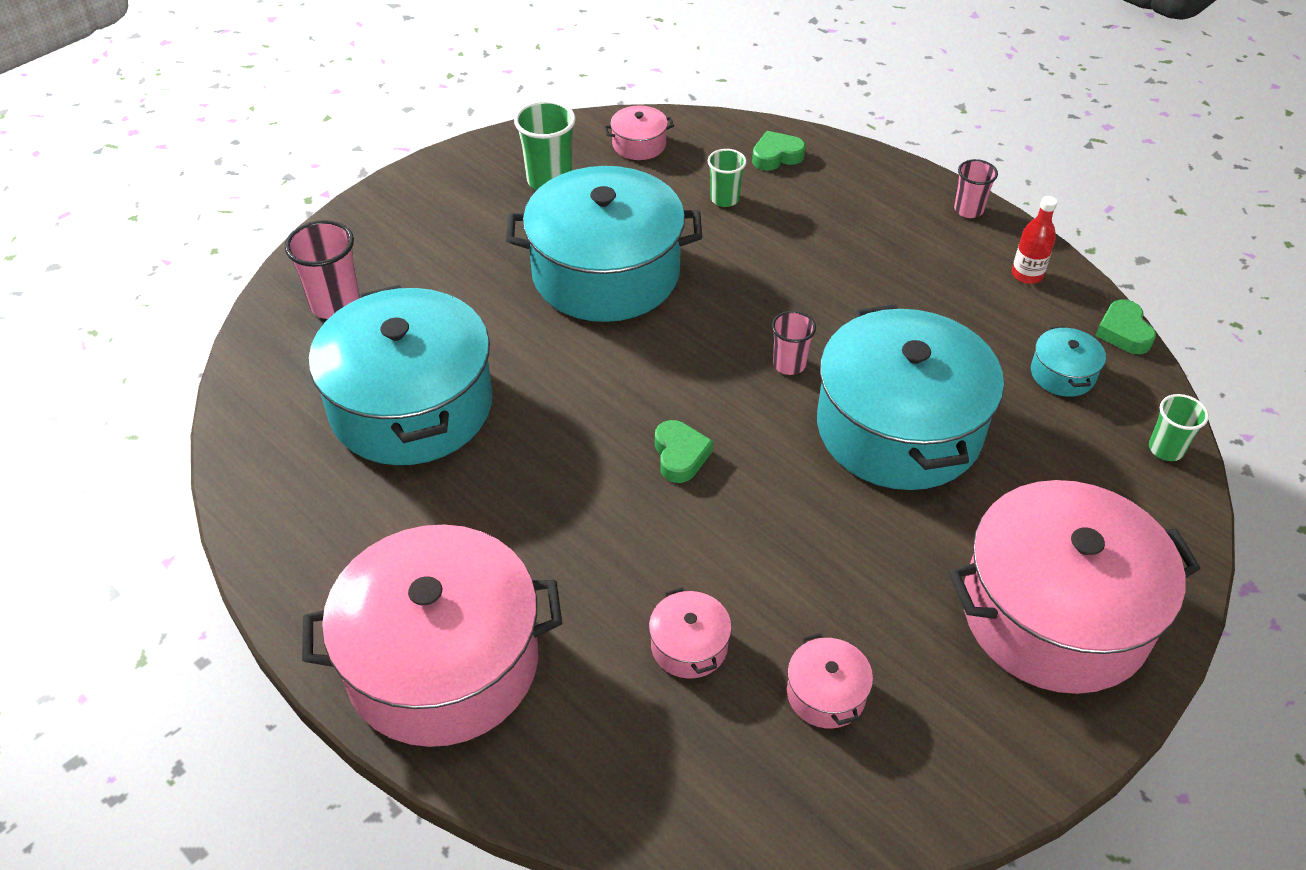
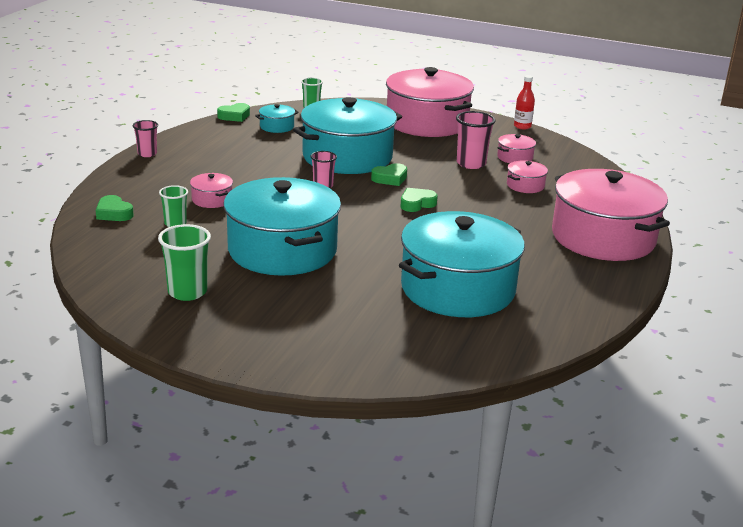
camera: 115 degrees left, 20 degrees down
(335, 304) = (394, 346): pink cup -> pink cup (471, 164)
(639, 144) = (120, 265): pink pot -> pink pot (212, 199)
(789, 455) = (390, 178): none -> green heart
(1027, 275) = (201, 137): red bottle -> red bottle (522, 126)

